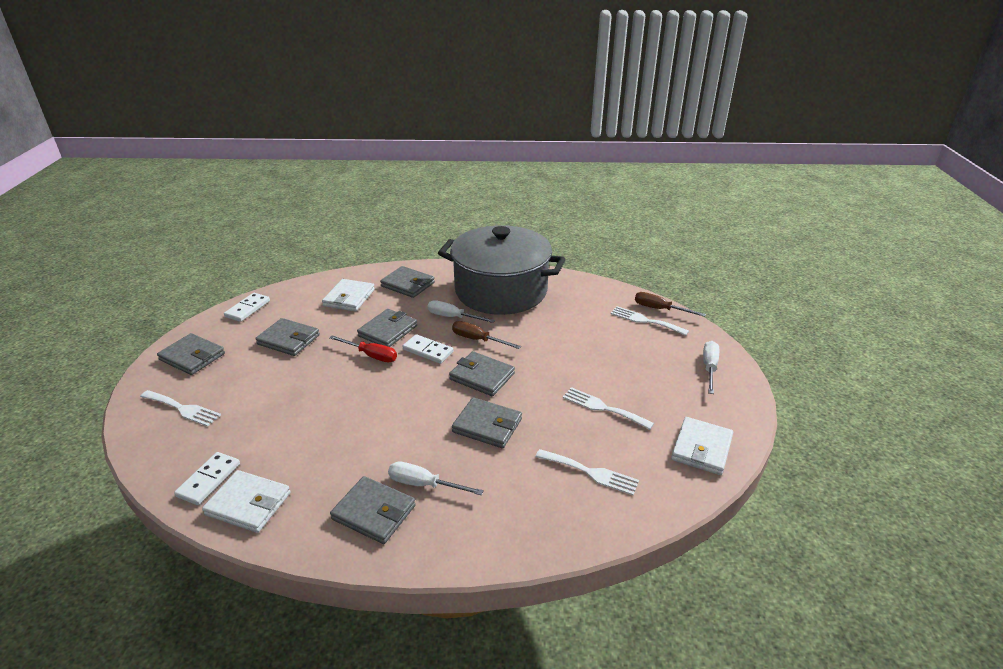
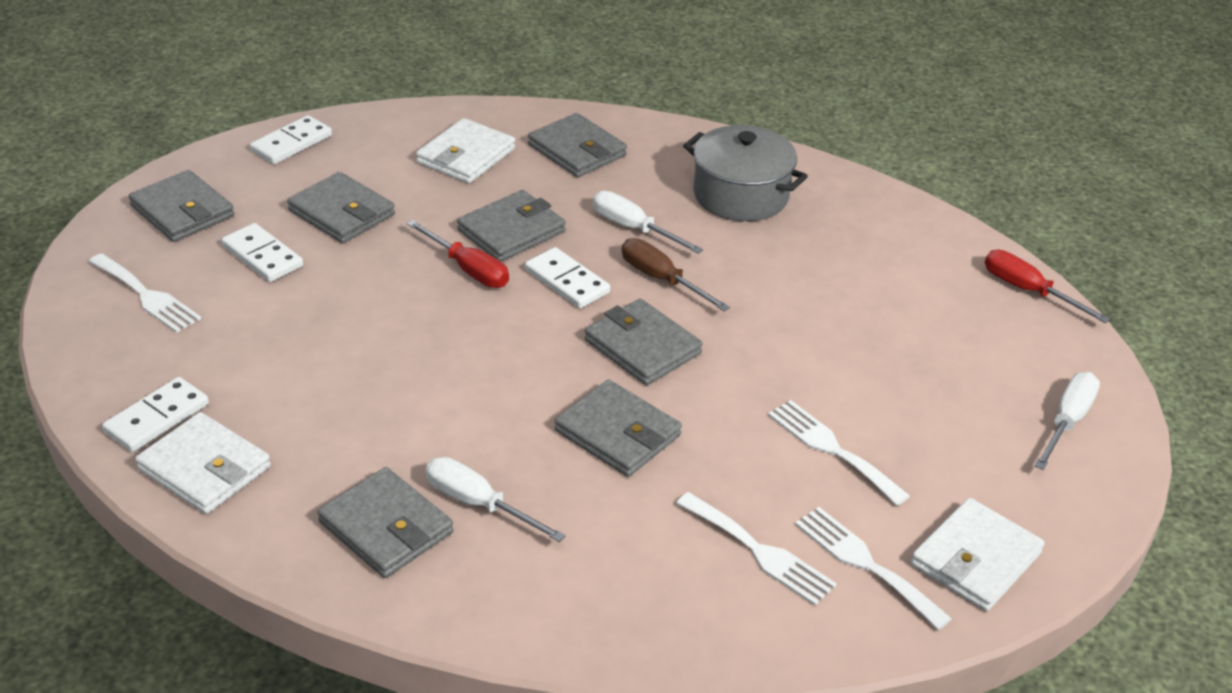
camera: 15 degrees right, 5 degrees up
(248, 372) = (262, 256): none -> white domino
(501, 291) = (741, 195): grey pot -> grey pot, size x0.55
(645, 320) = (988, 307): white fork -> white fork (865, 563)
(659, 309) = (1028, 291): brown screwdriver -> red screwdriver

